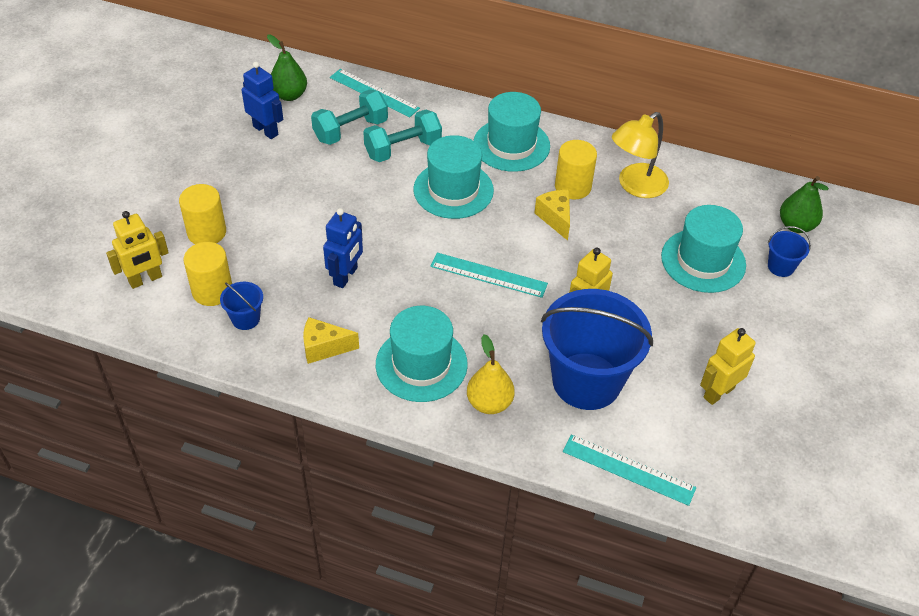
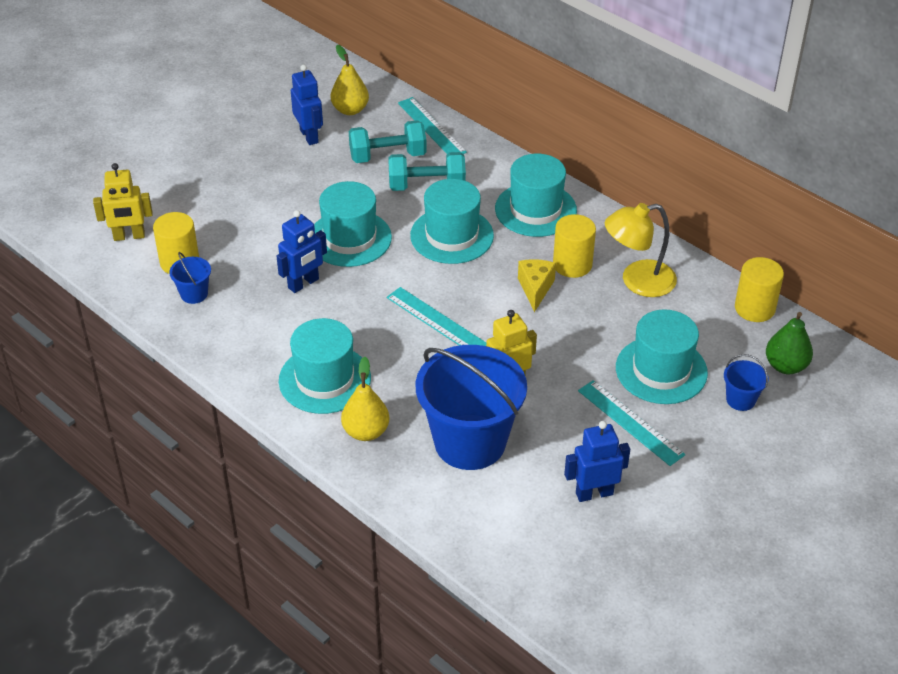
camera: 25 degrees right, 5 degrees down
(206, 232) = (204, 211): yellow cylinder -> yellow cylinder (754, 308)
(289, 95) = (350, 110): green pear -> yellow pear
(324, 348) = (247, 339): yellow cheese -> none
(362, 219) = (350, 238): none -> turquoise hat
(628, 469) = (459, 530): turquoise ruler -> turquoise ruler (630, 422)
(718, 392) = (594, 493): yellow robot -> blue robot

